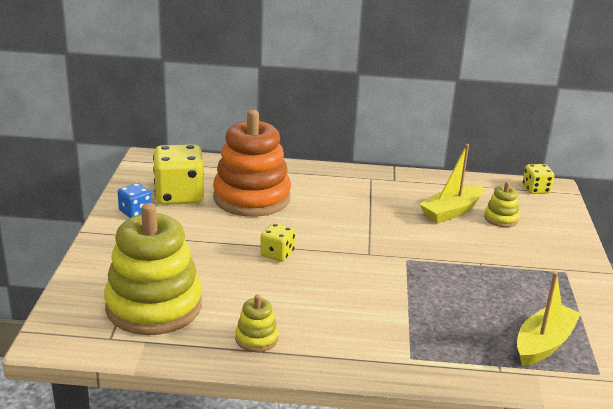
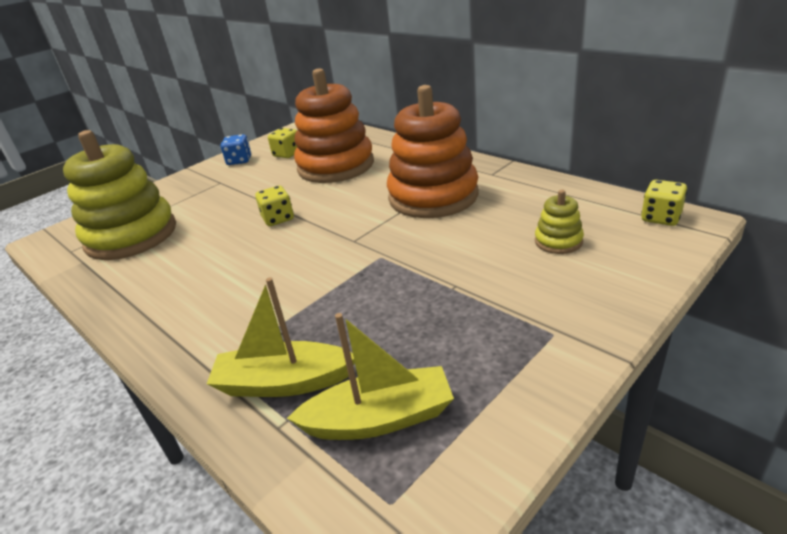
camera: 45 degrees right, 5 degrees up
(179, 195) = (287, 154): yellow dice -> yellow dice, size x0.53
(256, 338) = (143, 288): yellow stacking toy -> none
(377, 206) = (433, 196): none -> orange stacking toy
(451, 211) = (507, 219): yellow boat -> yellow boat (284, 382)

